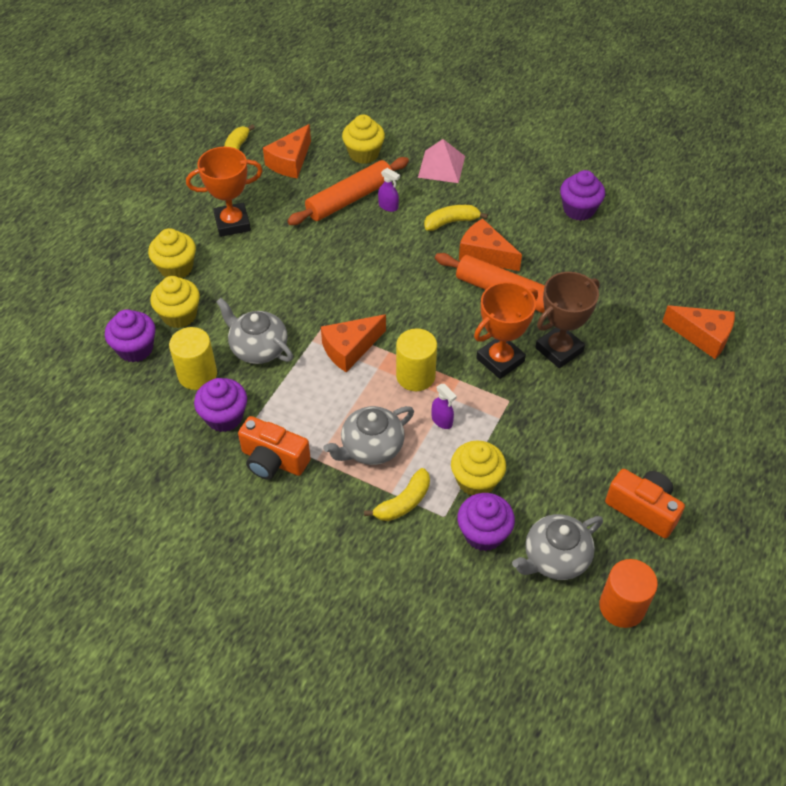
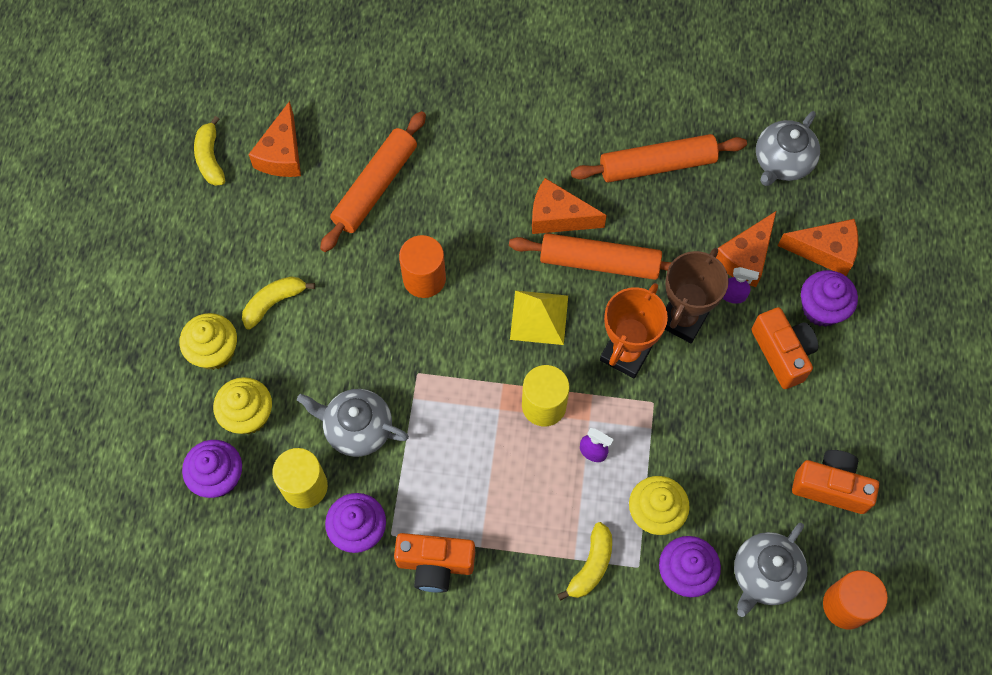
camera: 20 degrees left, 15 degrees up
(232, 223) = (252, 266): orange trophy -> none
(350, 349) = (459, 394): orange cheese -> orange cheese (745, 258)
(359, 266) = (424, 279): none -> orange cylinder
(364, 154) = (364, 115): yellow cupcake -> none
(371, 447) = (531, 511): grey teapot -> grey teapot (782, 162)
(388, 206) = (424, 183): purple spray bottle -> purple spray bottle (733, 295)
(439, 315) = (539, 317): none -> yellow pyramid
(441, 166) = (463, 105): pink pyramid -> none
(451, 222) = (504, 183): yellow banana -> yellow banana (274, 303)
(579, 210) = (639, 120): purple cupcake -> purple cupcake (821, 308)
(581, 242) = (657, 165): none -> orange rolling pin
(637, 398) = (782, 353): none -> orange camera

